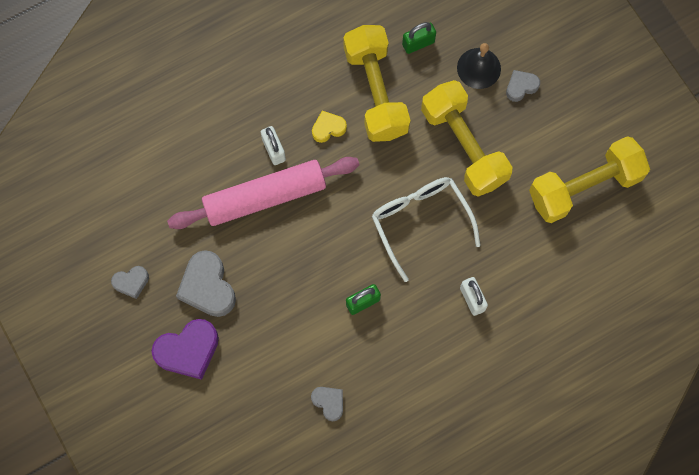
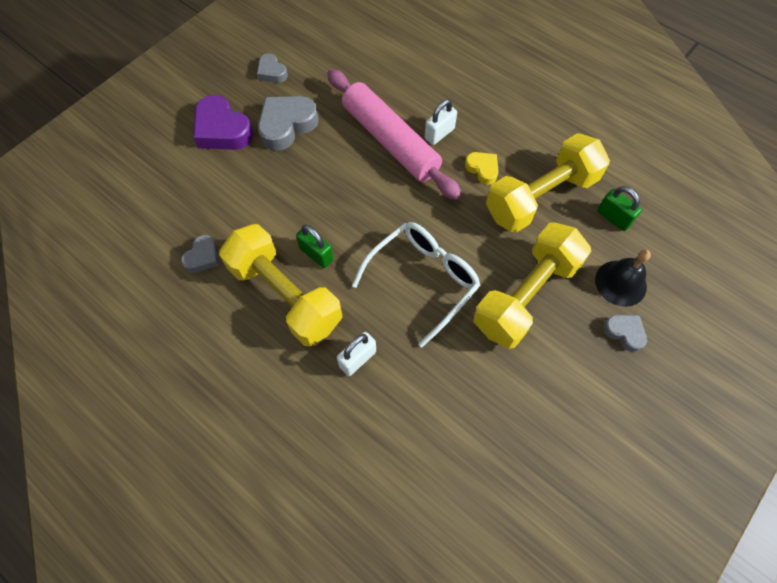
camera: 70 degrees right, 10 degrees down
(584, 187) = (542, 443): yellow dumbbell -> yellow dumbbell (285, 295)

